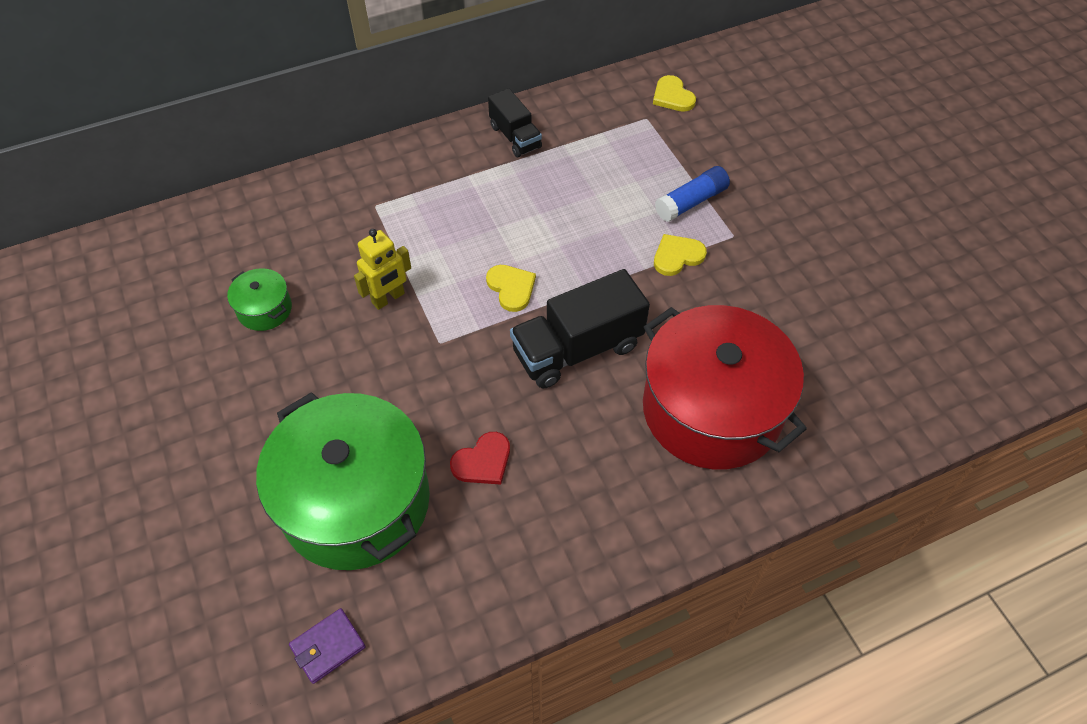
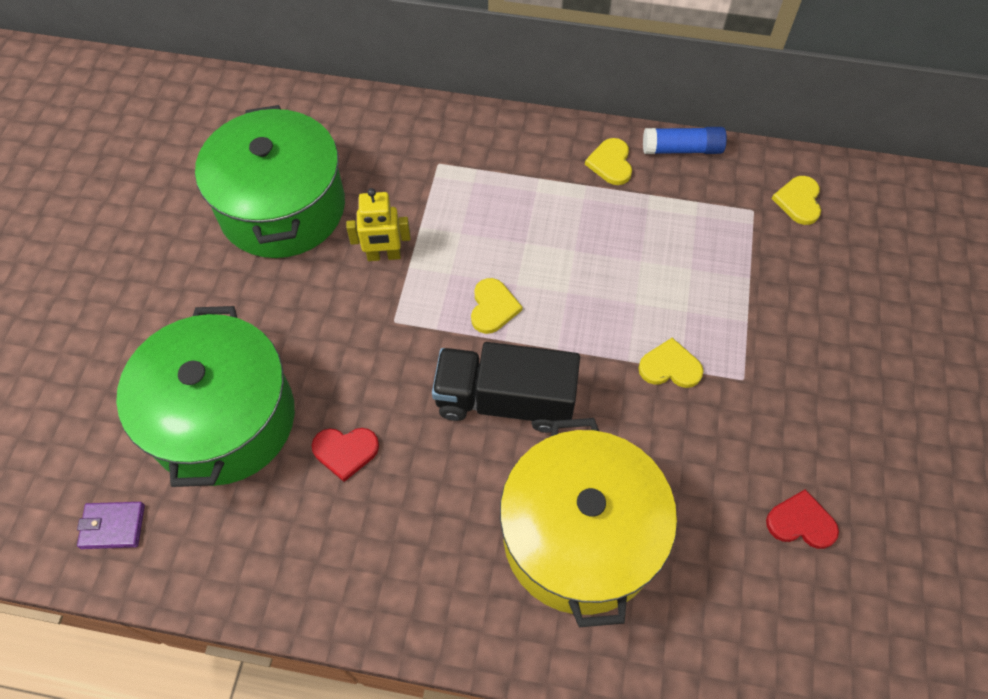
camera: 35 degrees right, 5 degrees up
(264, 309) = (282, 208): green pot -> green pot, size x2.38
(515, 137) = (611, 163): black truck -> yellow heart
(691, 202) = (728, 320): blue glue stick -> blue glue stick (682, 149)
(712, 409) = (580, 537): red pot -> yellow pot
(846, 307) = (801, 522): none -> red heart

